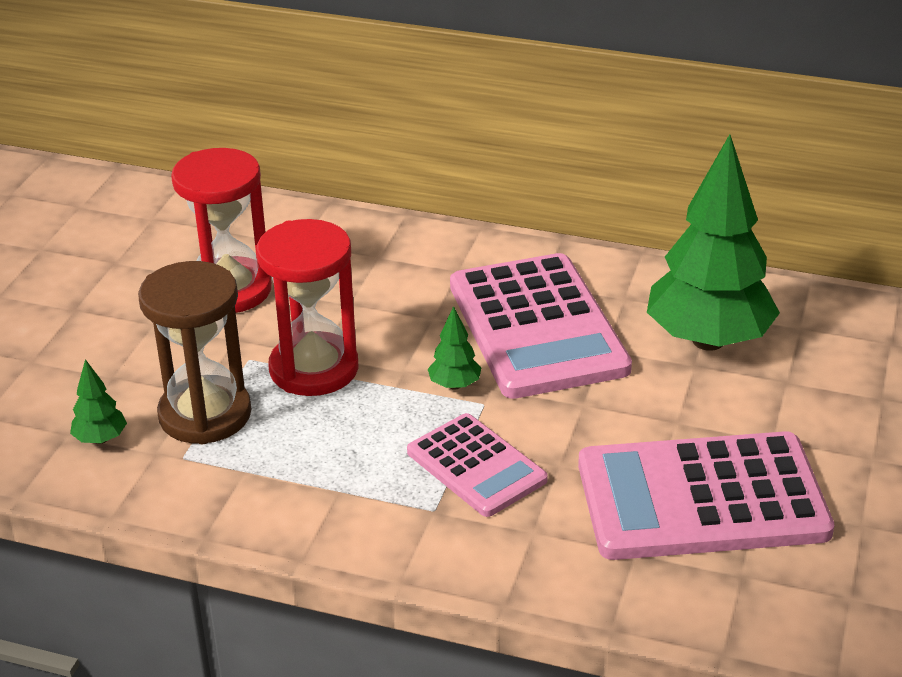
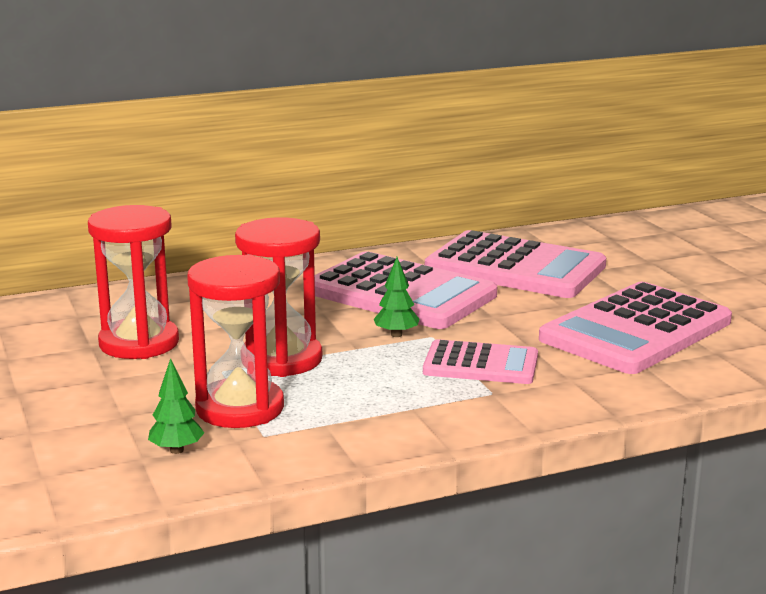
camera: 40 degrees left, 15 degrees down
(205, 414) = (240, 408): brown hourglass -> red hourglass
(708, 340) = (515, 268): green tree -> pink calculator

